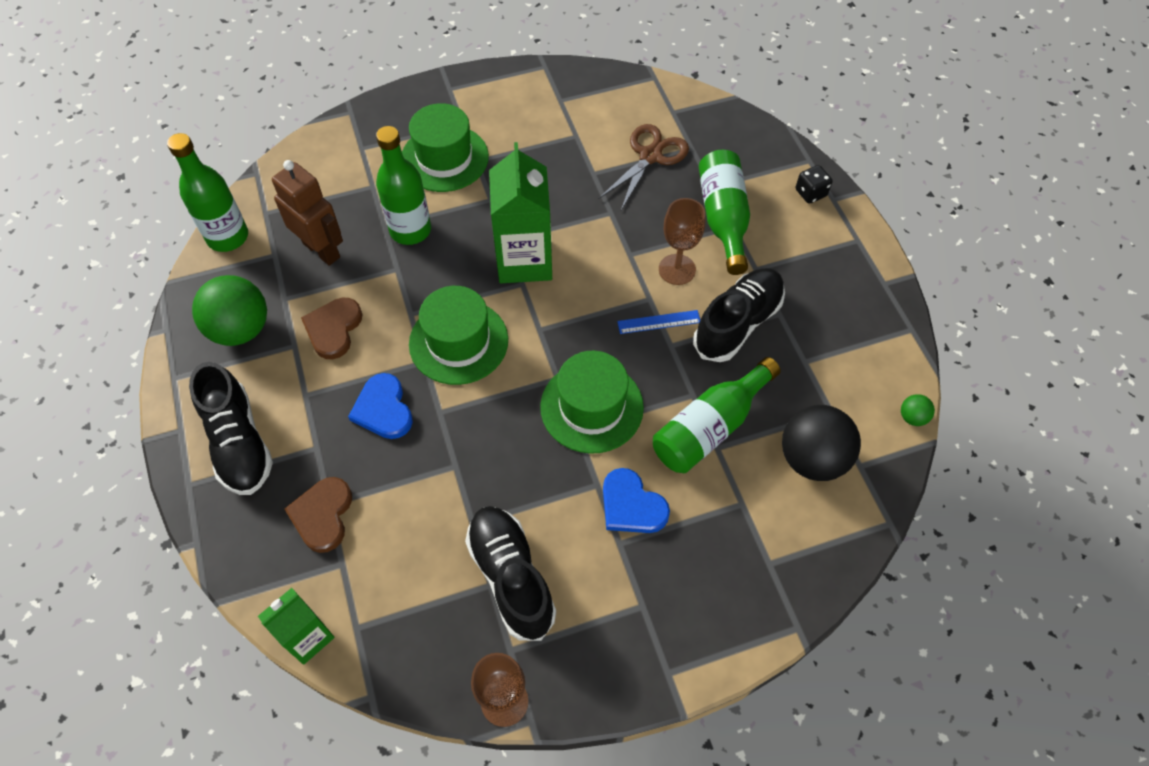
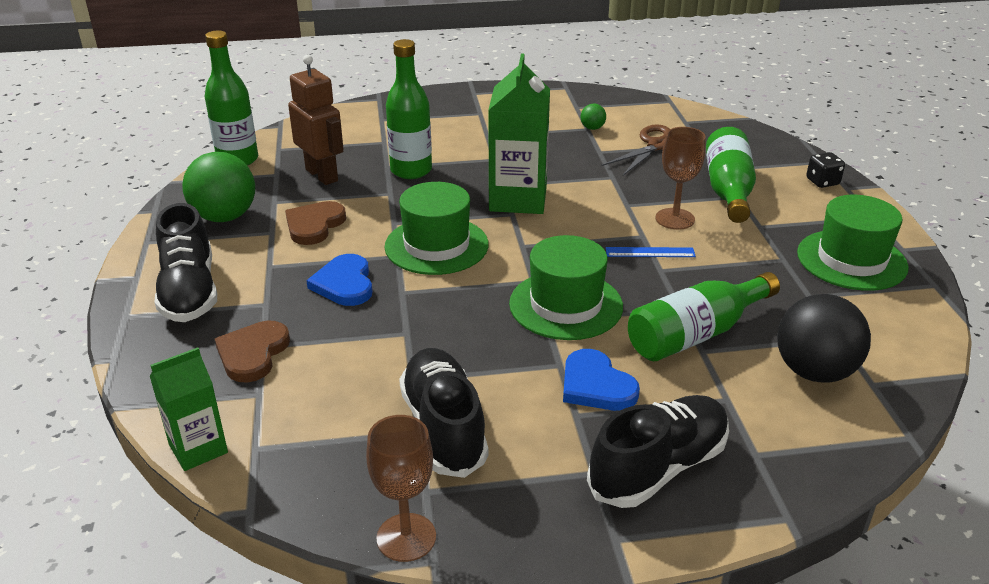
camera: 10 degrees right, 25 degrees down
(444, 158) = (457, 131): green hat -> green hat (851, 260)
(737, 323) = (736, 262): black shoe -> black shoe (658, 468)
(912, 417) = (936, 352): green ball -> green ball (592, 128)

